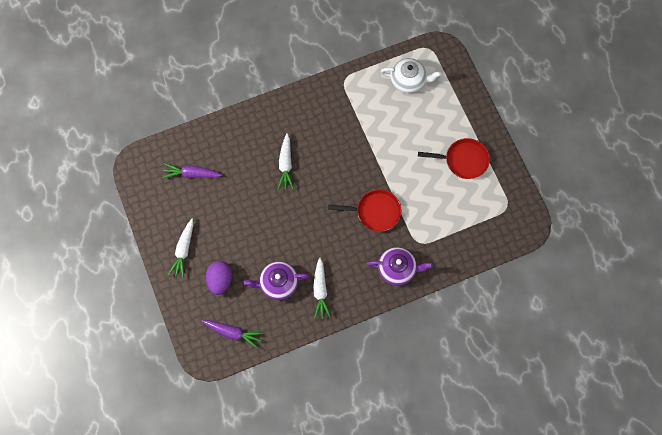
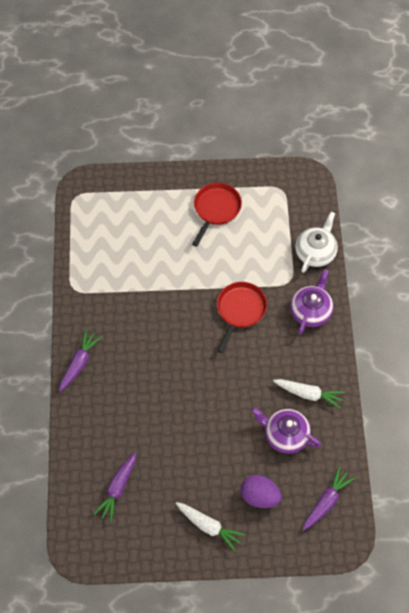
camera: 70 degrees left, 10 degrees down
(278, 283) = (285, 435): purple teapot -> purple teapot turned 105 degrees clockwise
(283, 108) = (79, 363): none -> purple carrot
(285, 164) = (149, 382): white carrot -> none
(408, 80) = (103, 227): white teapot -> white teapot (315, 252)

